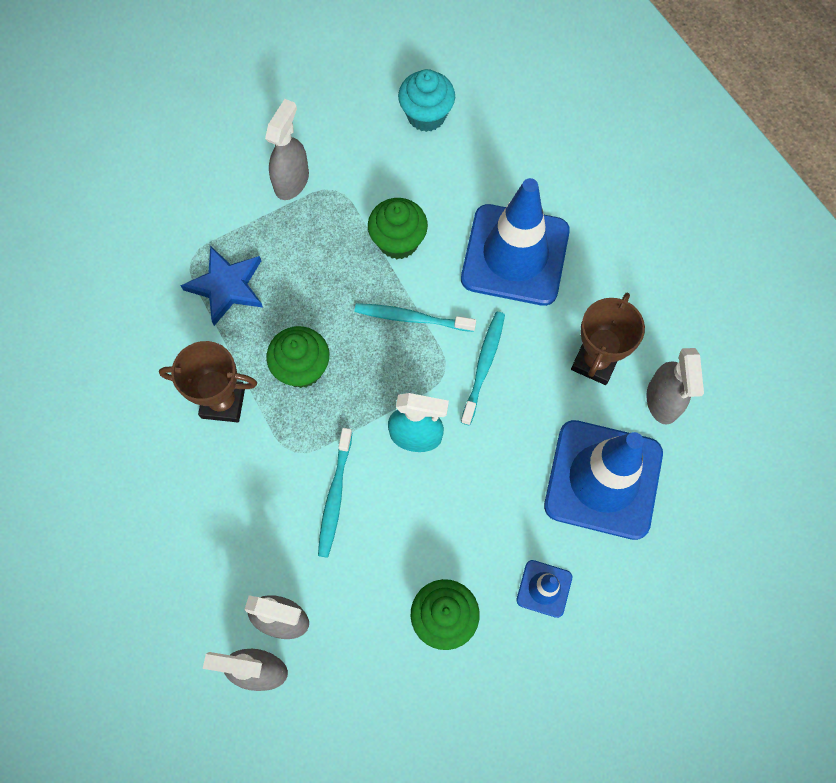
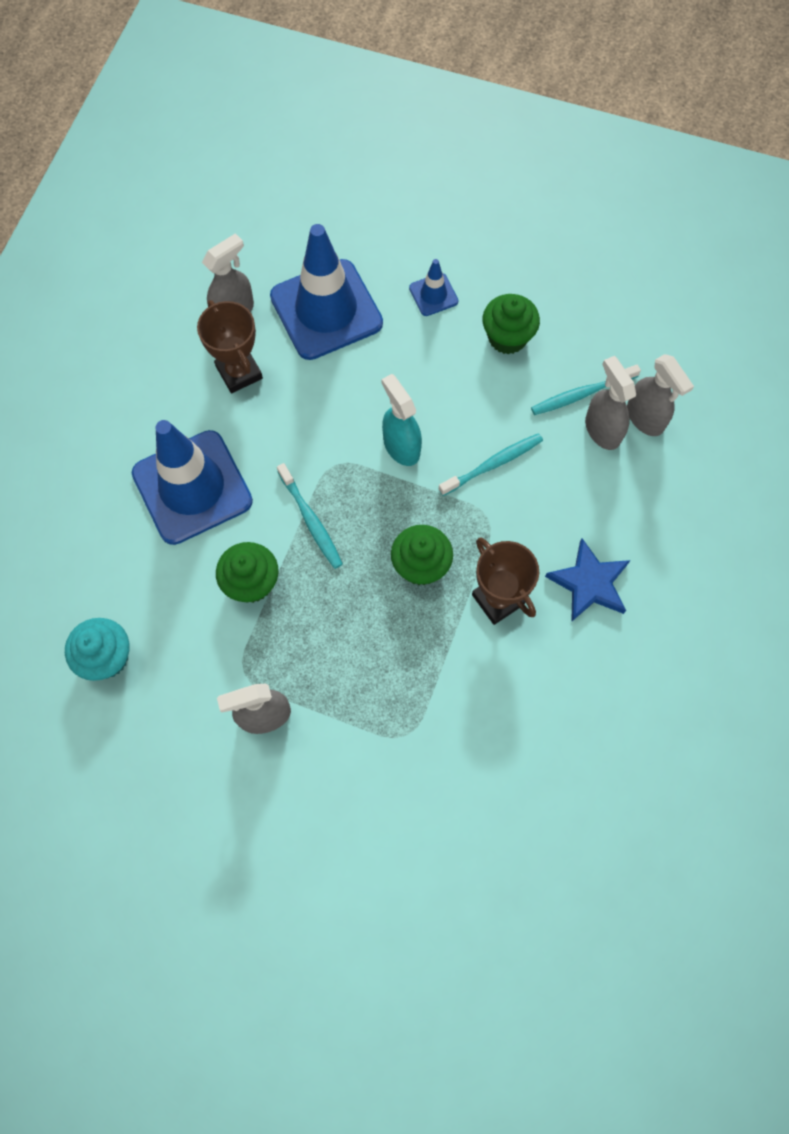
camera: 130 degrees left, 0 degrees up
(226, 287) = (405, 682): blue star -> blue star (589, 583)
(484, 366) = (306, 442): turquoise toothbrush -> turquoise toothbrush (582, 394)
(595, 361) = (239, 372): brown trophy -> brown trophy turned 75 degrees clockwise

